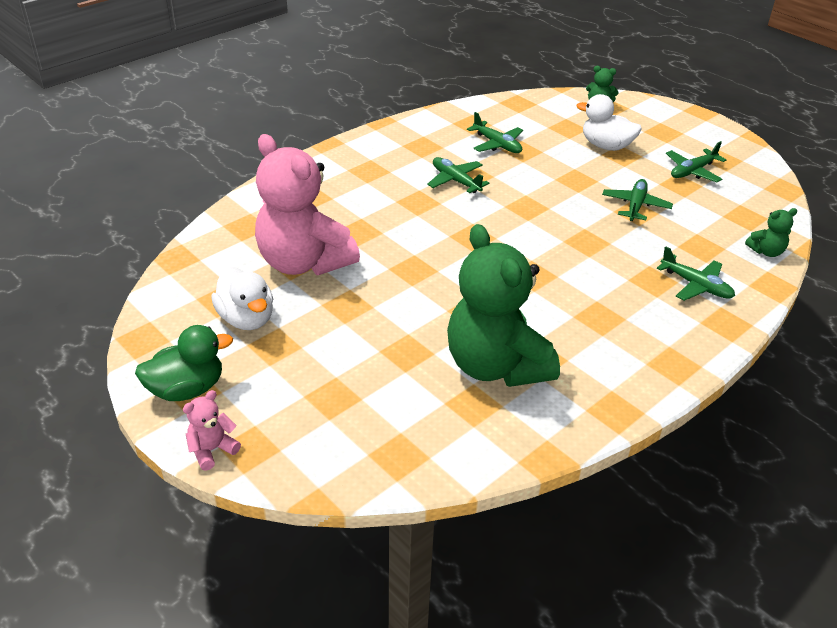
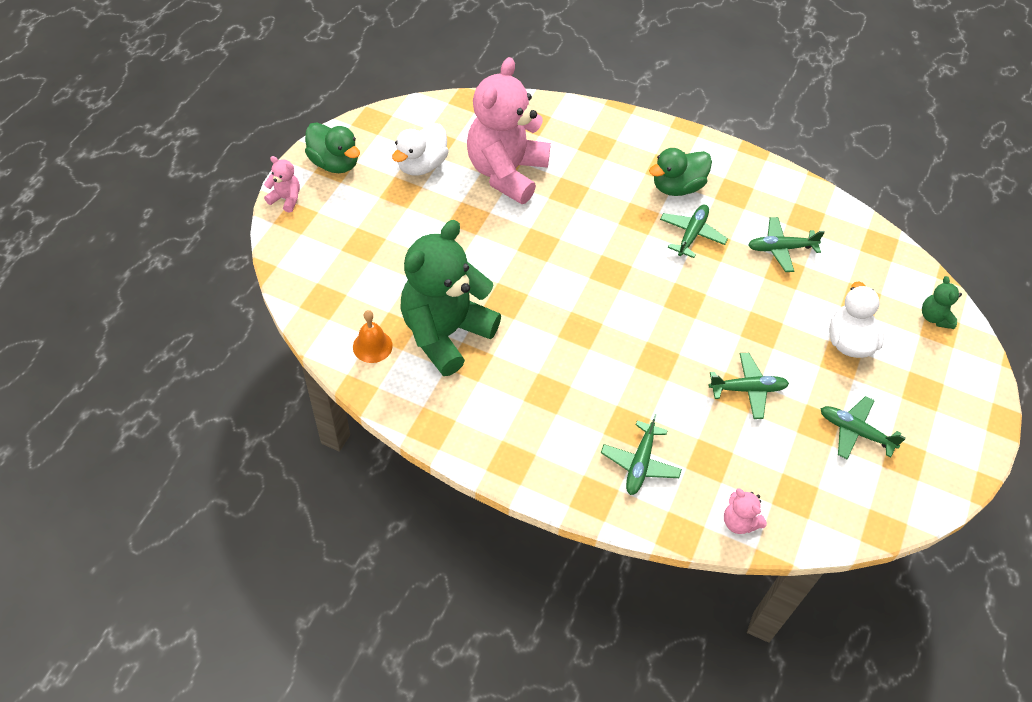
camera: 65 degrees right, 15 degrees up
(396, 171) = (677, 187): none -> green duck
(487, 429) = (372, 346): none -> orange bell
(497, 144) = (780, 248): green plane -> green plane turned 60 degrees clockwise
(766, 251) = (739, 522): green teddy bear -> pink teddy bear

